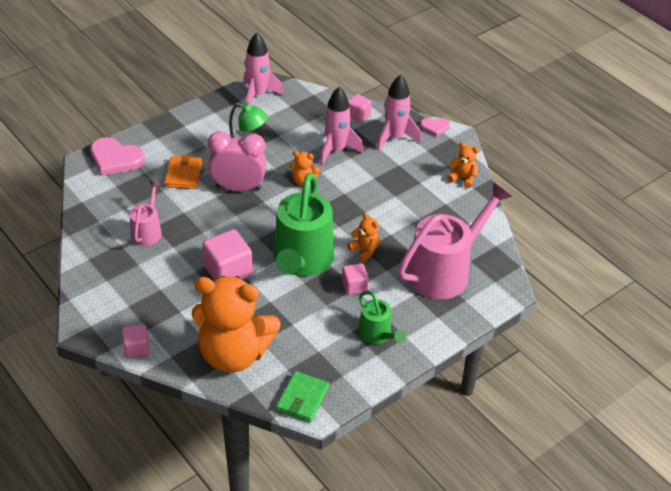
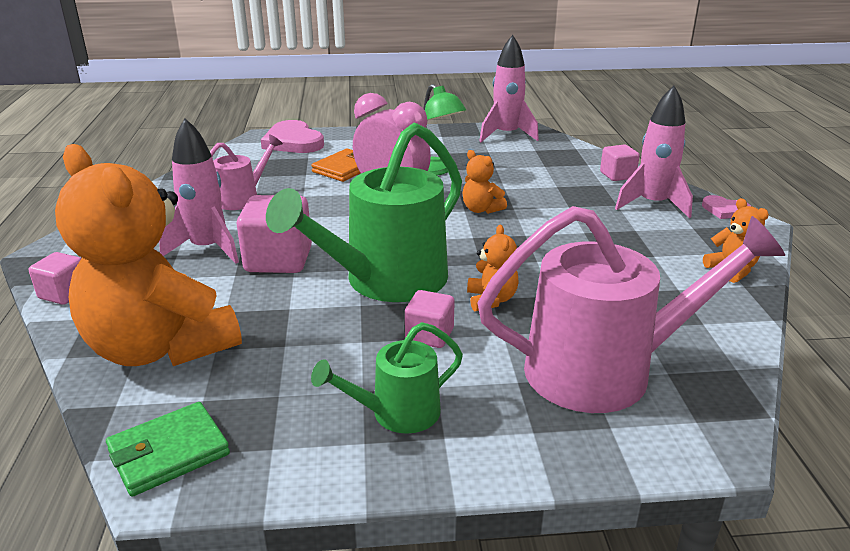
camera: 35 degrees right, 15 degrees down
(336, 150) = (556, 195): pink rocket -> pink rocket (207, 249)
(377, 335) = (396, 413): green watering can -> green watering can turned 60 degrees clockwise

